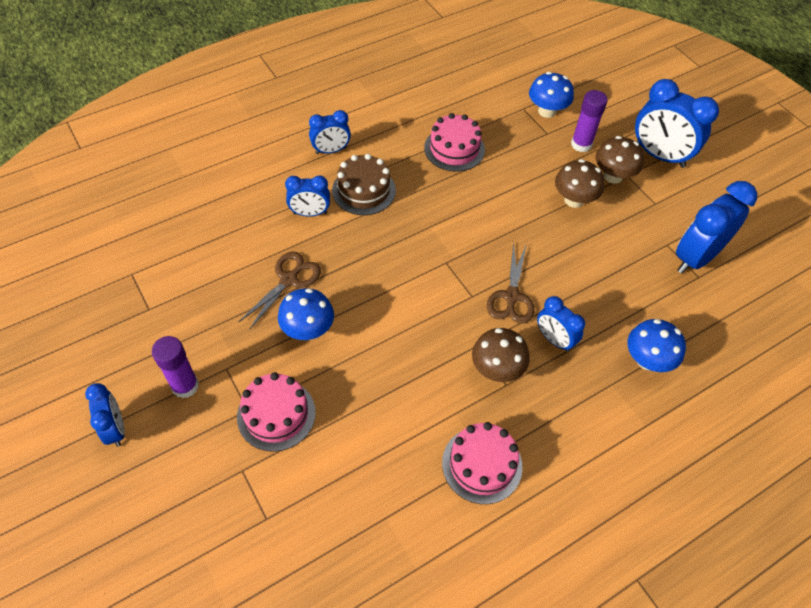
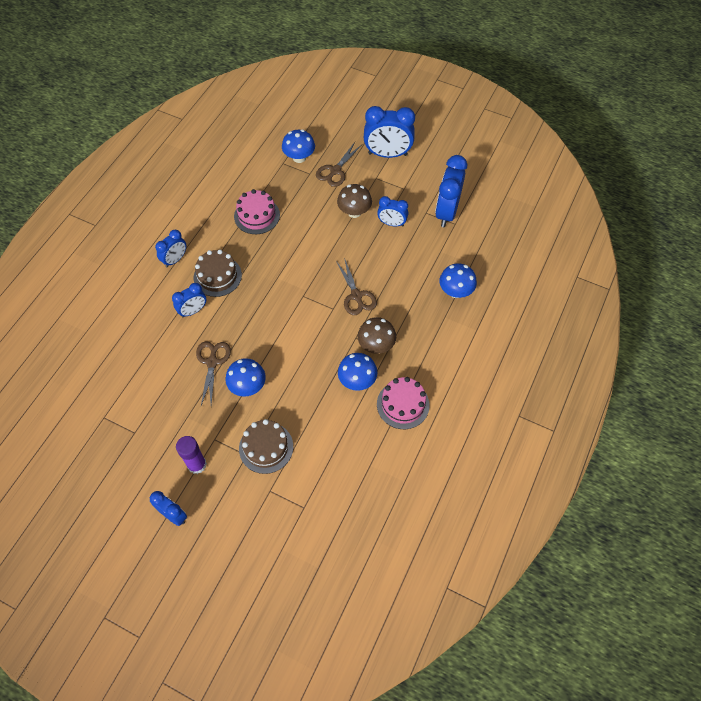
camera: 30 degrees left, 5 degrees up
(276, 414) = (266, 447): pink cake -> brown cake
(443, 399) = (357, 380): none -> blue mushroom
(554, 339) = (397, 308): blue clock -> blue clock (392, 223)
(581, 144) = (335, 171): purple glue stick -> brown scissors
(613, 176) = (368, 183): brown mushroom -> none

